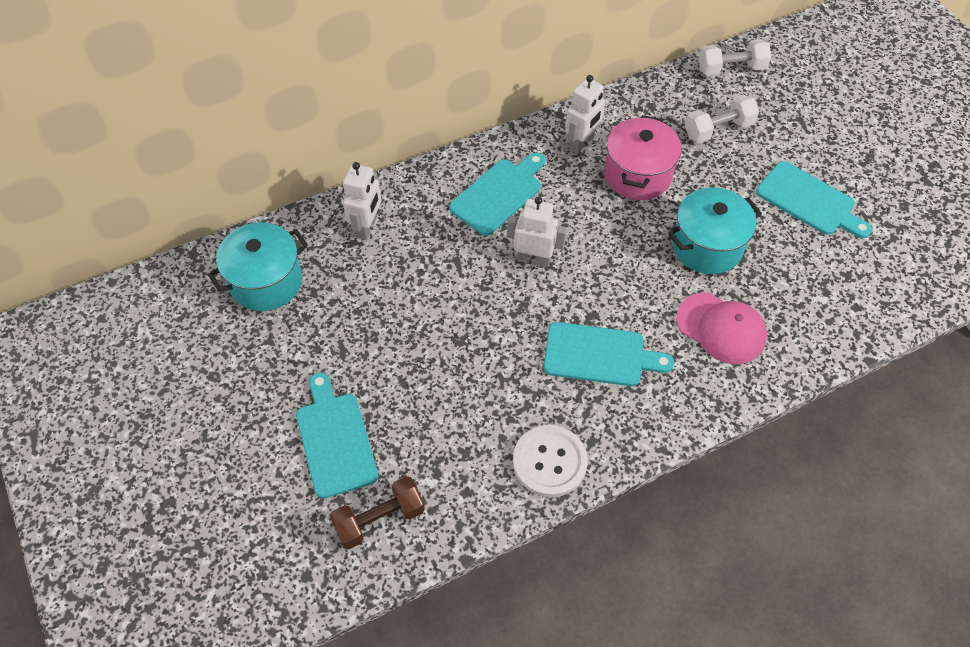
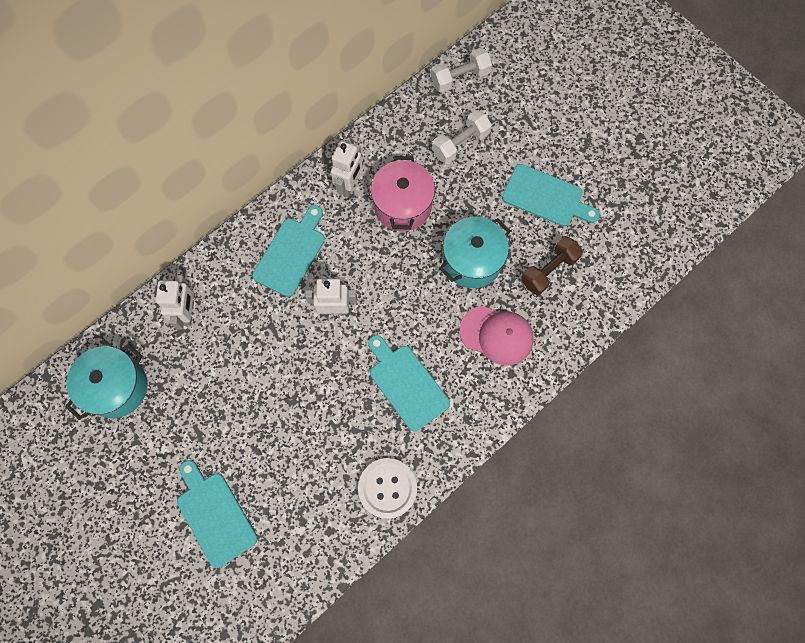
camera: 15 degrees left, 15 degrees up
(379, 519) = (268, 573): brown dumbbell -> brown dumbbell (549, 270)
(599, 355) = (406, 384): turquoise cutting board -> turquoise cutting board turned 120 degrees counterclockwise

